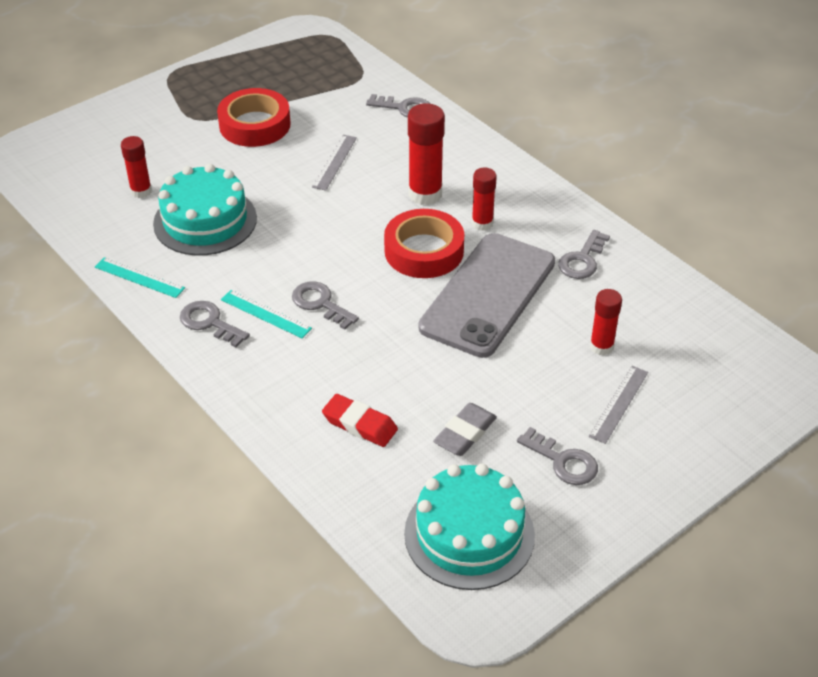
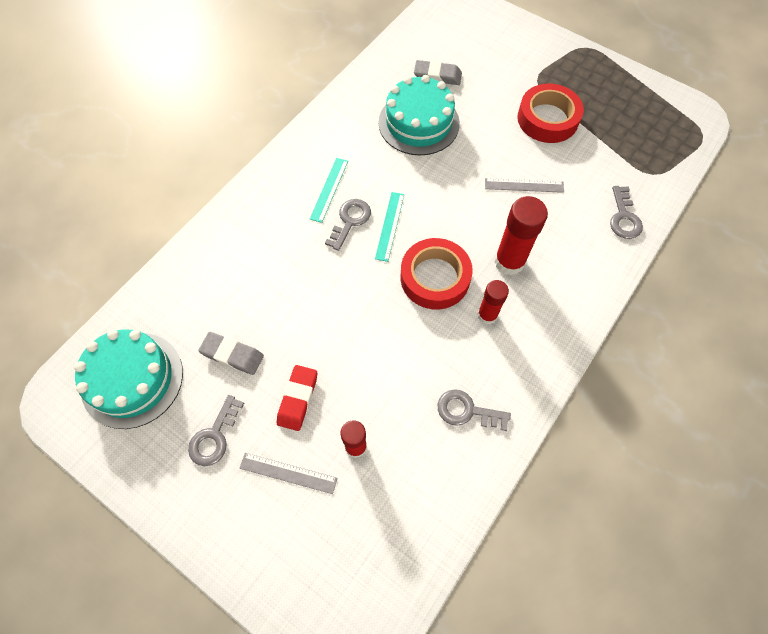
camera: 75 degrees right, 20 degrees up
(139, 277) = (345, 105): turquoise ruler -> turquoise ruler (390, 226)
(141, 191) = (437, 76): red glue stick -> grey eraser
(209, 323) = (311, 158): grey key -> none
(360, 424) = (229, 280): red eraser -> red eraser (298, 399)
(488, 295) = (395, 339): grey phone -> none

